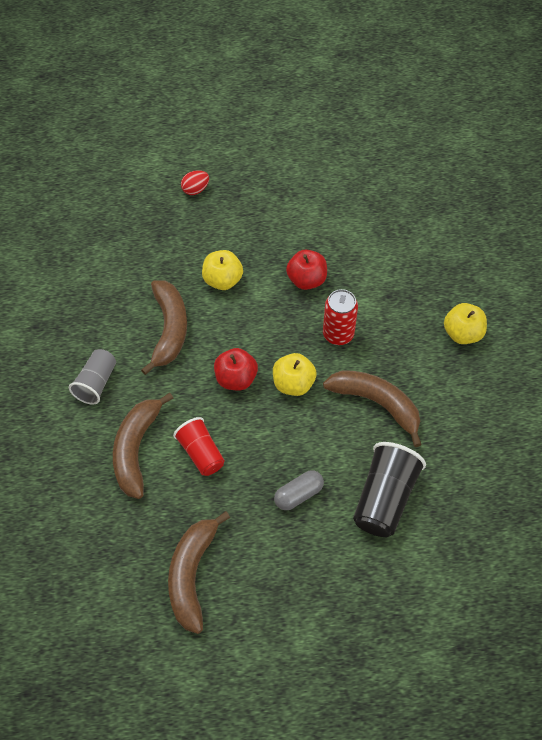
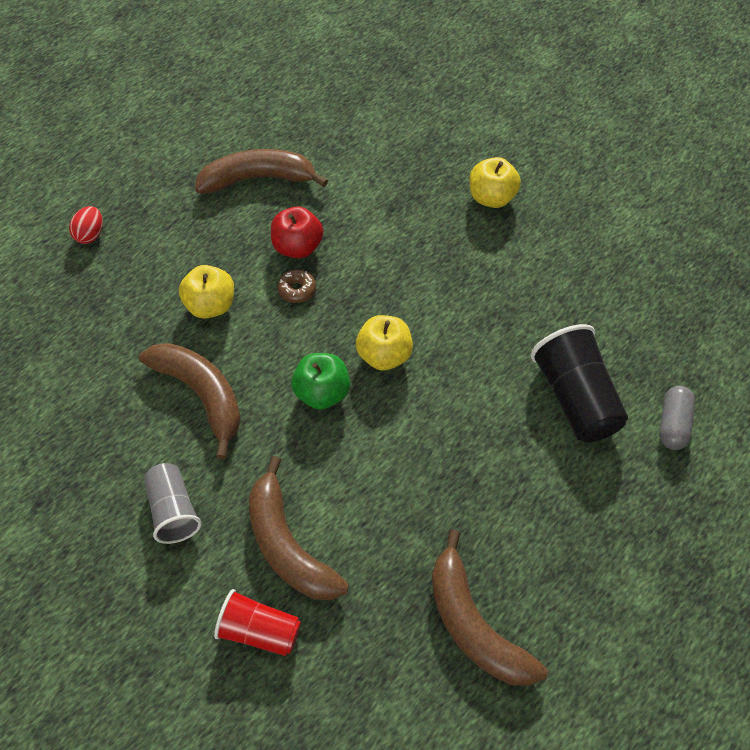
camera: 40 degrees left, 0 degrees up
(201, 453) = (360, 494): red cup -> red cup (259, 631)
(236, 379) = (322, 393): red apple -> green apple
(280, 306) = (297, 290): none -> brown donut
(298, 495) = (496, 458): grey capsule -> grey capsule (673, 424)
(338, 334) = (380, 277): red can -> none
(376, 404) = (481, 316): brown banana -> brown banana (258, 179)

